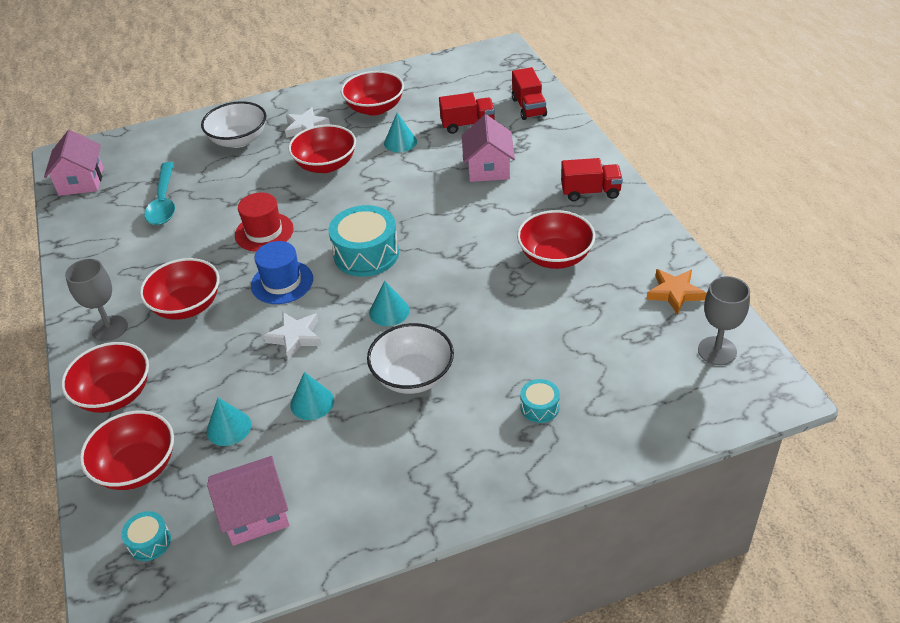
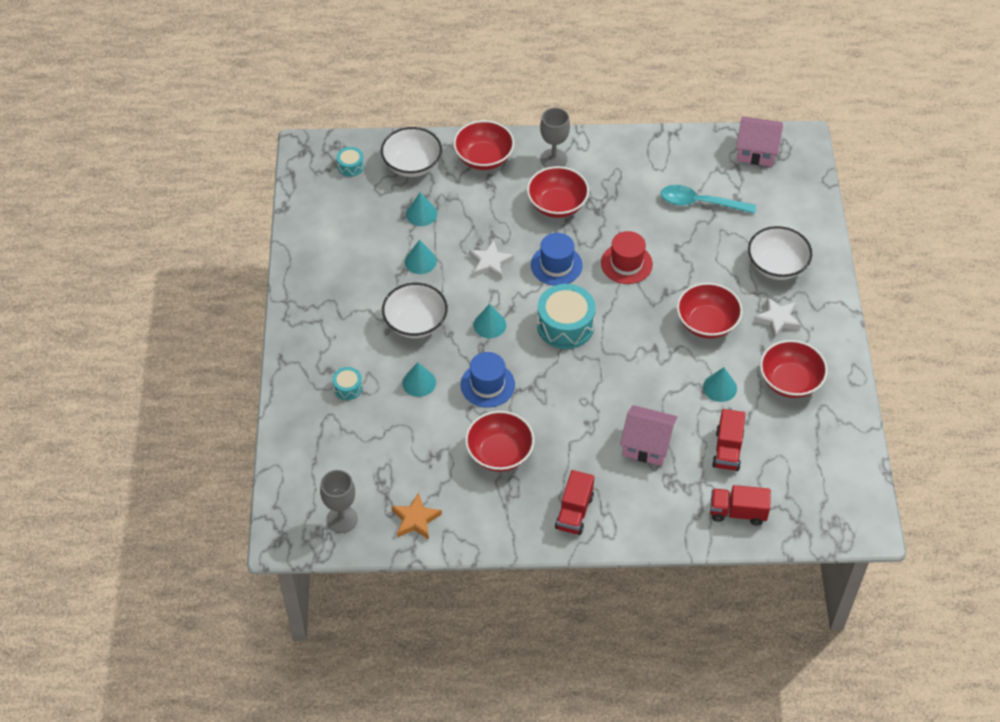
camera: 105 degrees right, 10 degrees up
(137, 467) = (412, 165): red bowl -> white bowl
(255, 514) = (344, 217): pink house -> none
(473, 289) = (487, 385): none -> blue hat
(499, 345) = (419, 382): none -> turquoise cone

